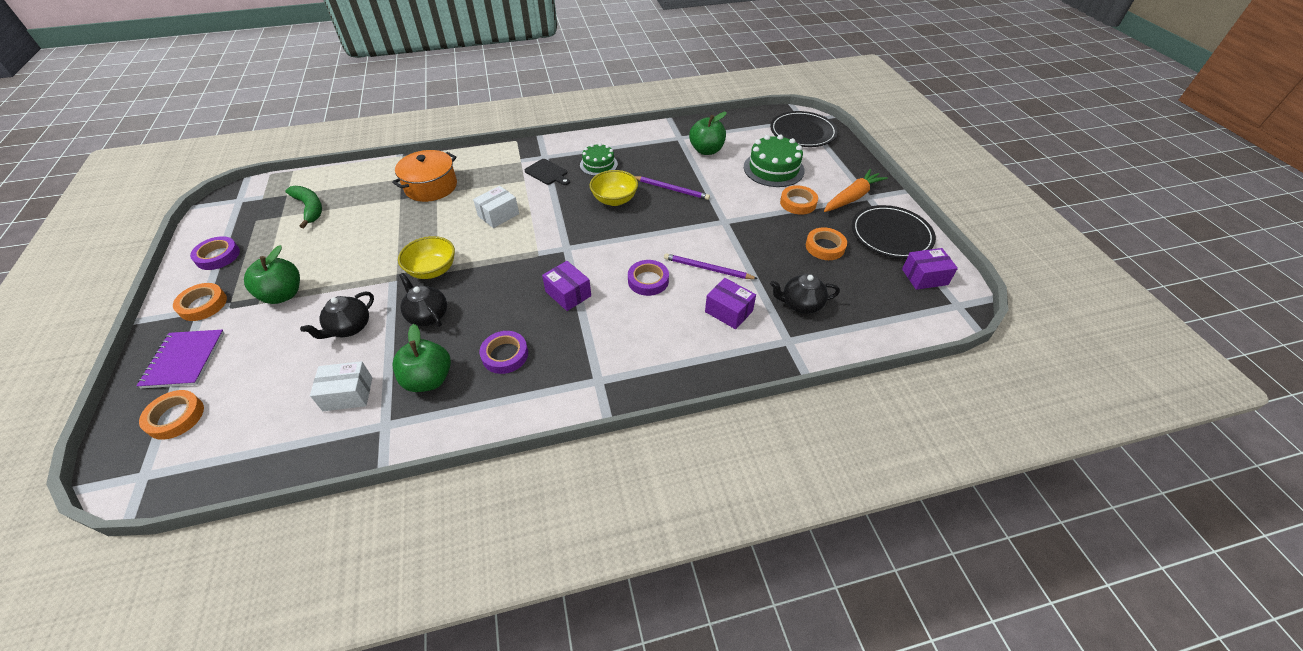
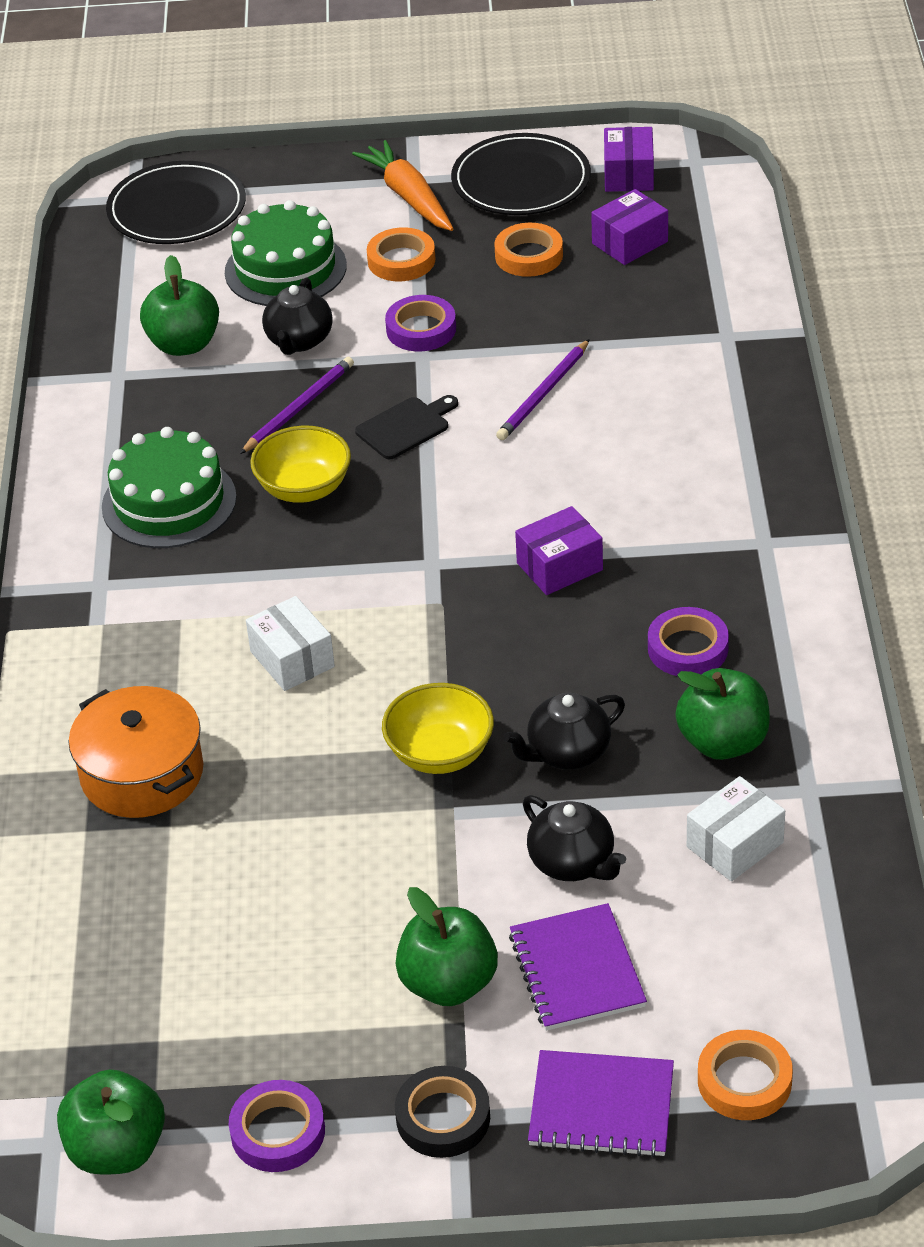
camera: 75 degrees left, 5 degrees down
(203, 305) = (443, 1117): orange tape -> black tape
(228, 216) = (117, 1149): none -> green apple
(276, 339) = (576, 970): none -> purple notebook
(310, 208) = (146, 989): green banana -> none
(348, 394) = (735, 844): white box -> white box turned 45 degrees clockwise
(547, 173) = (167, 581): black cutting board -> black cutting board (406, 427)
(598, 164) = (169, 502): green cake -> green cake, size x1.58
(648, 280) = (553, 466): purple tape -> purple tape (421, 329)
(728, 311) = (651, 385): purple box -> purple box (629, 242)
(801, 304) = (655, 308): black teapot -> black teapot (299, 341)

